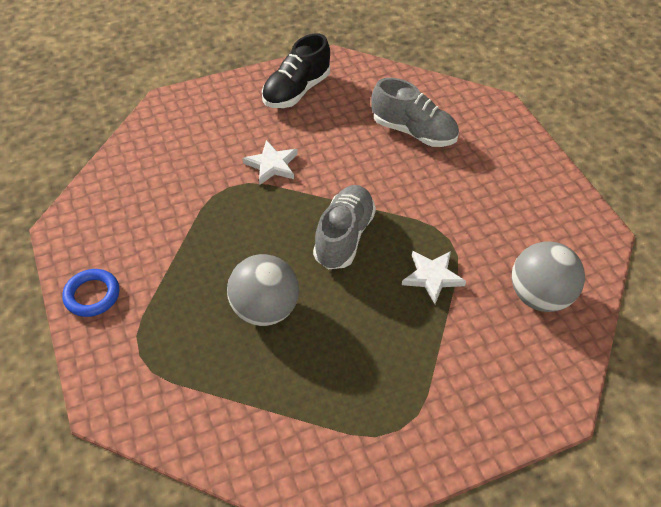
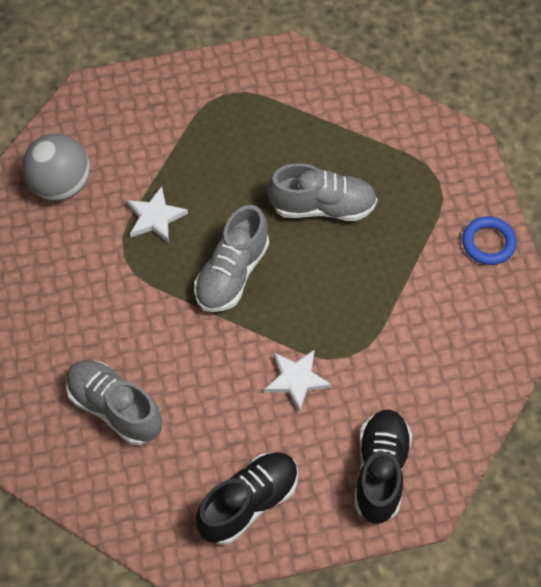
camera: 170 degrees left, 10 degrees up
(199, 117) = (380, 471): none -> black shoe
(265, 309) = (322, 206): grey ball -> grey shoe

